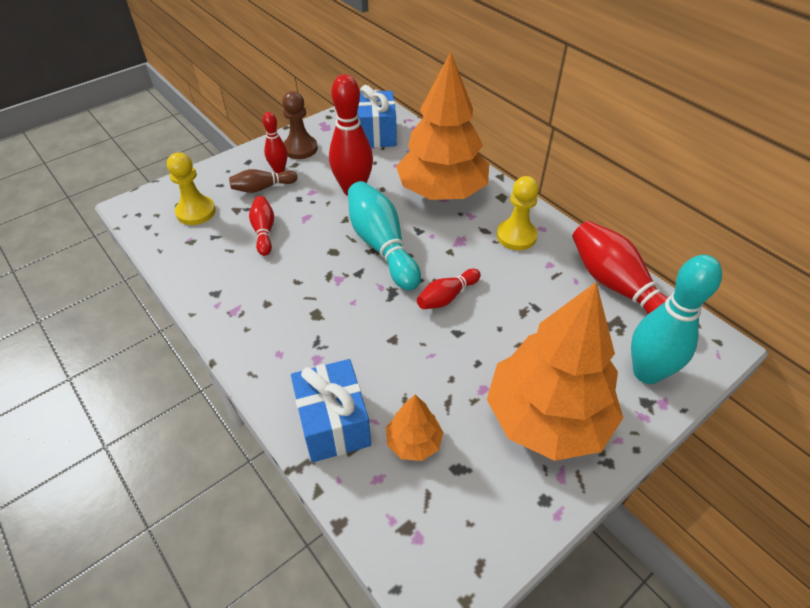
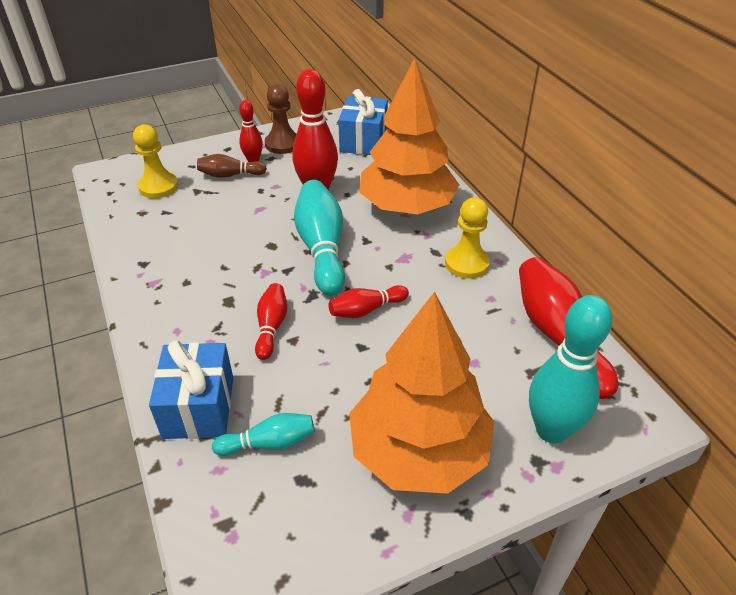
camera: 15 degrees right, 5 degrees down
(264, 231) = (213, 215): red bowling pin -> red bowling pin (271, 327)
(413, 442) = (269, 443): orange tree -> turquoise bowling pin

